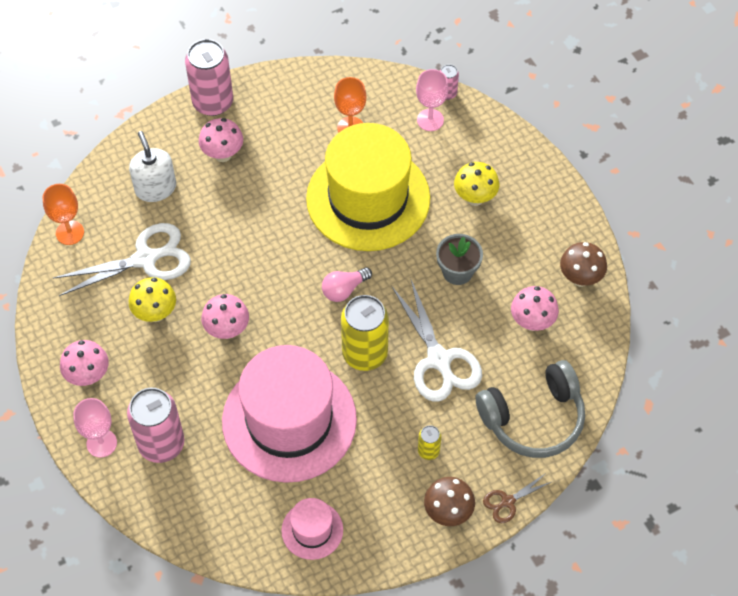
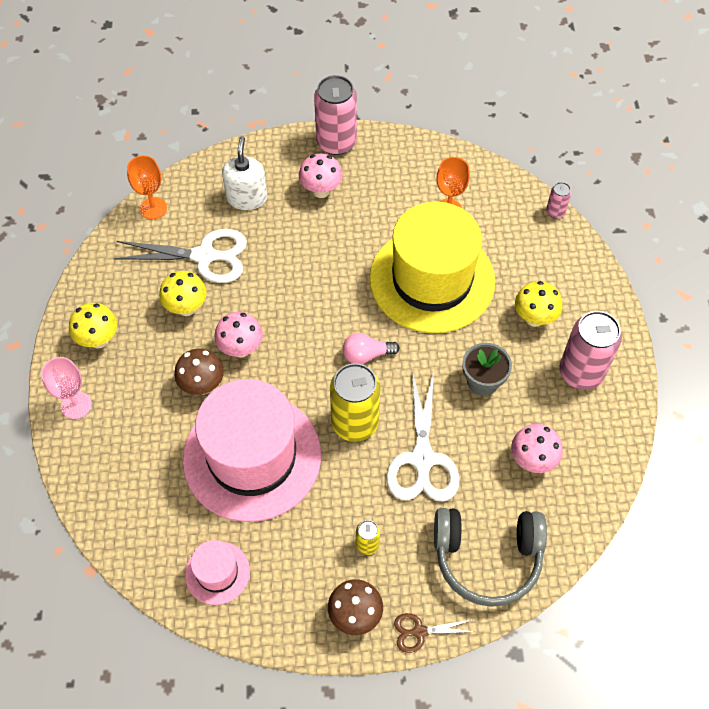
camera: 25 degrees right, 0 degrees up
(88, 376) = (99, 340): pink mushroom -> yellow mushroom
(161, 444) = (127, 428): pink can -> pink can (581, 372)
(430, 120) = (527, 230): pink goblet -> none
(580, 278) = (602, 437): brown mushroom -> brown mushroom (202, 385)

